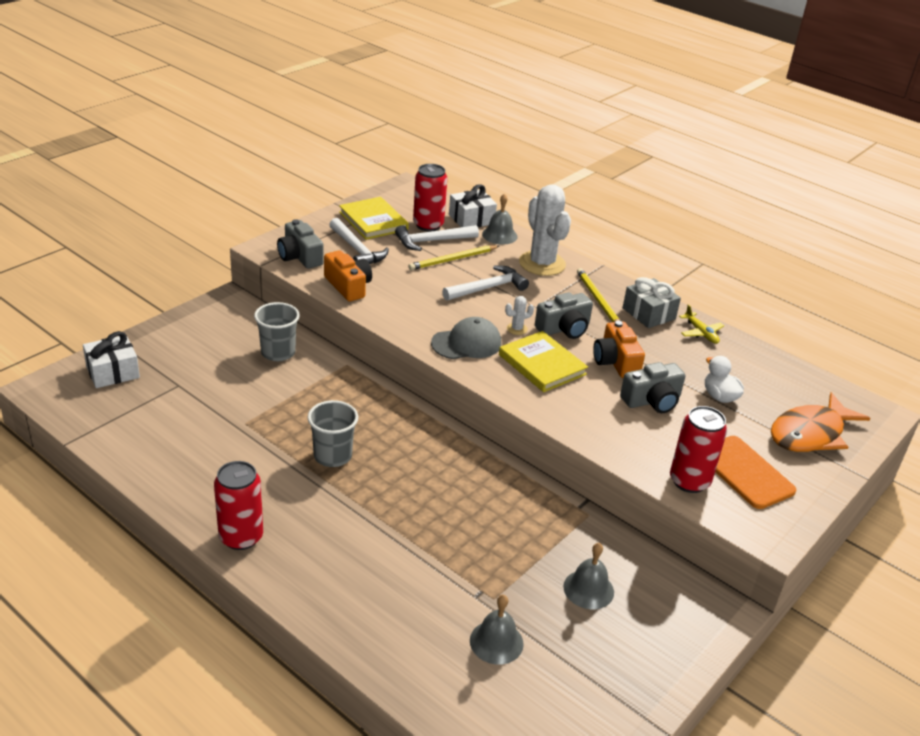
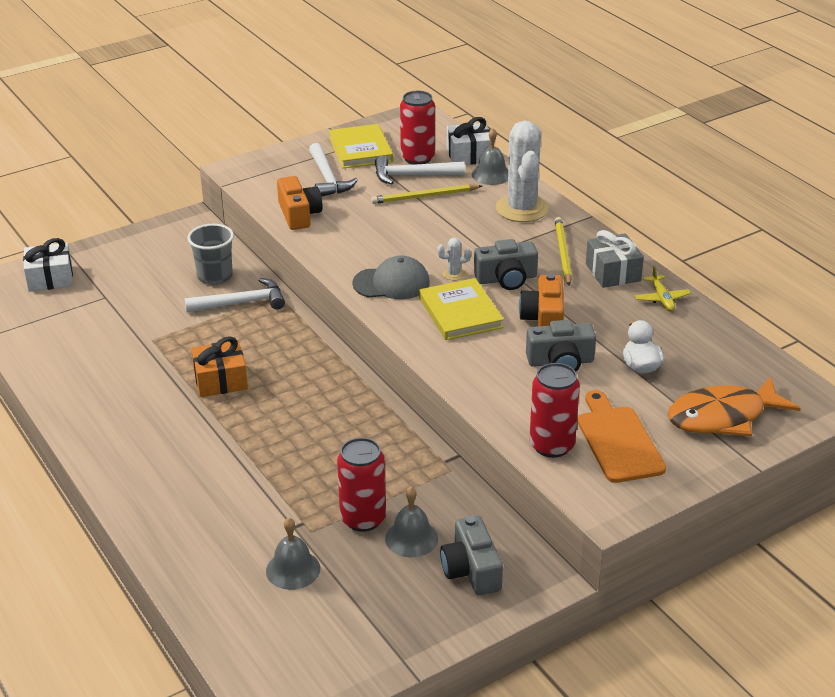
camera: 20 degrees right, 0 degrees up
(241, 537) = (100, 441): red can -> red can (363, 519)
(300, 256) = (265, 180): grey camera -> grey camera (471, 570)
(332, 456) = (220, 380): grey cup -> orange gift
(488, 288) = (446, 229): white hammer -> white hammer (242, 303)

